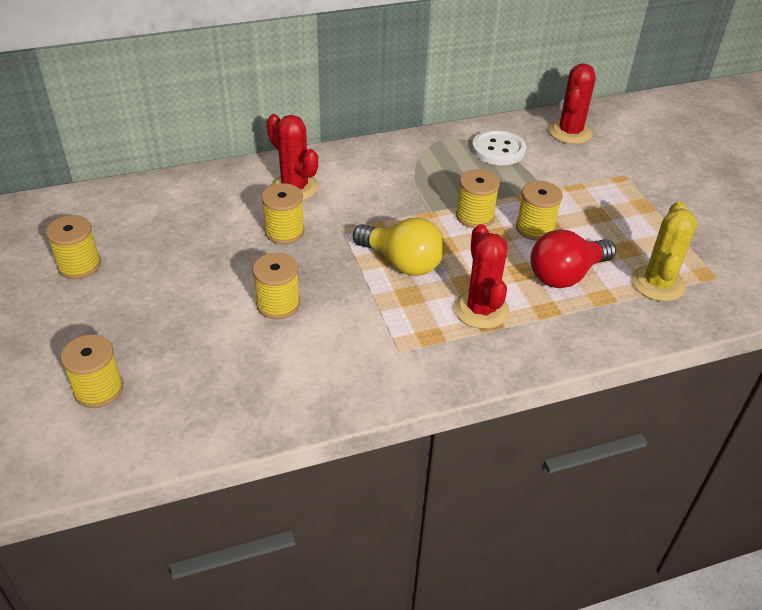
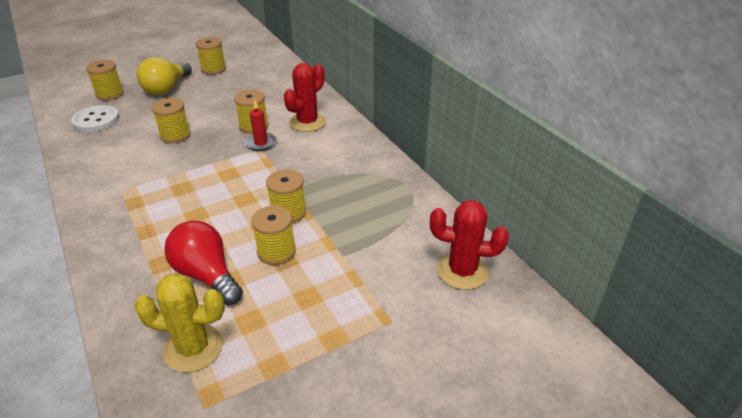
camera: 80 degrees right, 5 degrees down
(329, 228) = (261, 143): none -> red candle
(402, 262) = (221, 180): yellow light bulb -> yellow light bulb (166, 89)
(481, 310) = (162, 225): red cactus -> none
(498, 149) = (403, 219): white button -> white button (96, 120)

